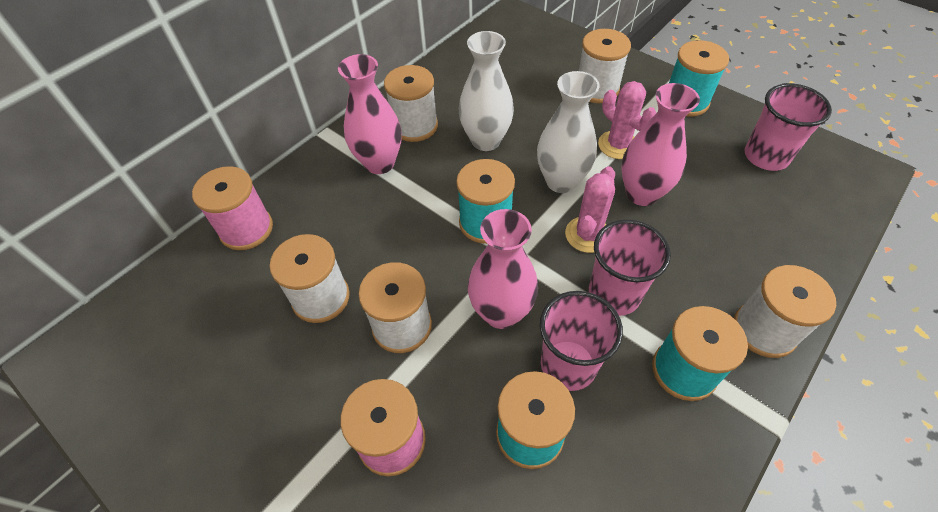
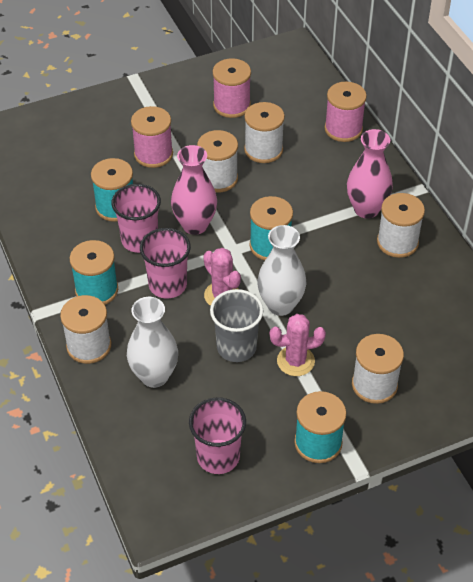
camera: 115 degrees right, 5 degrees down
(234, 381) = (232, 105): none -> pink spool
(486, 140) = (353, 279): white vase -> white vase (154, 376)
(642, 193) = (236, 347): pink vase -> grey cup

